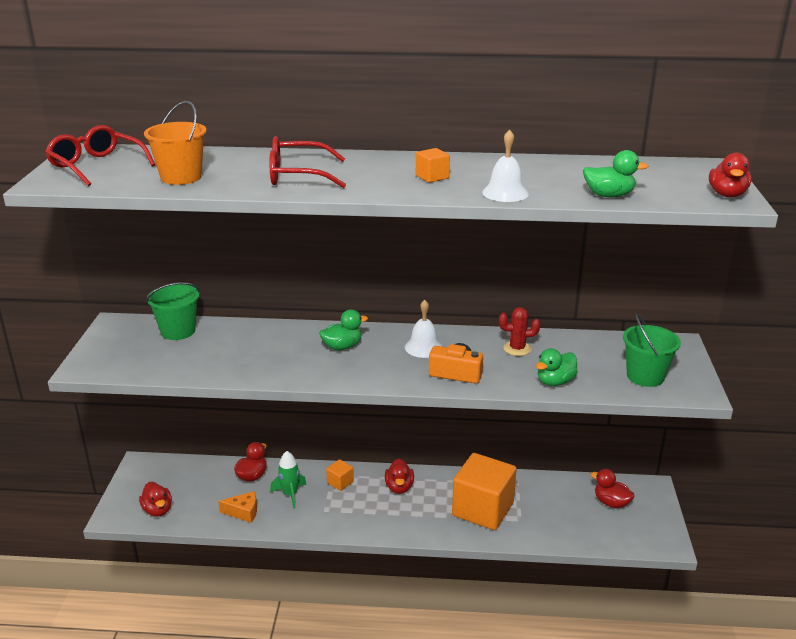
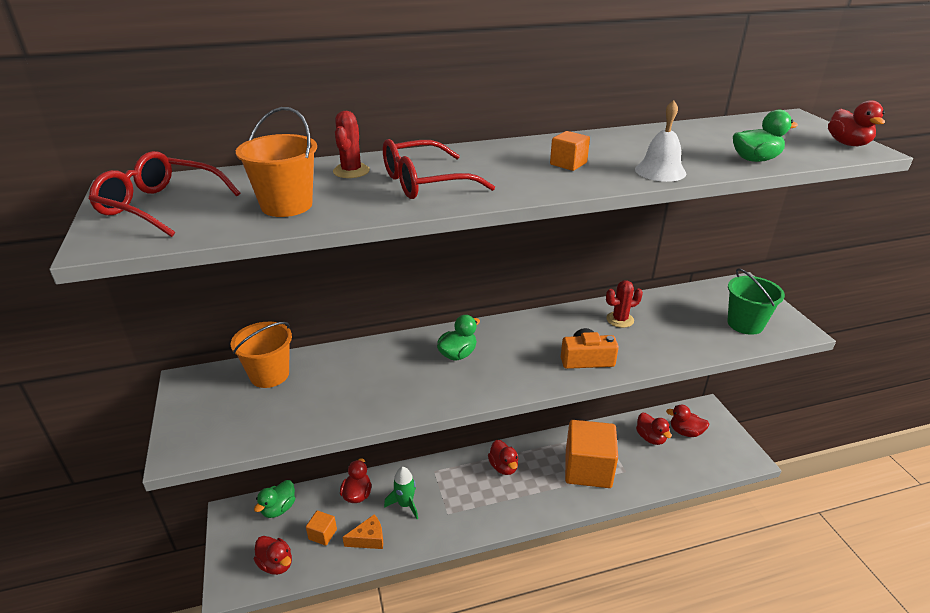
camera: 20 degrees left, 5 degrees up
(178, 331) = (269, 375): green bucket -> orange bucket
(251, 160) = (351, 171): none -> red cactus
(340, 482) = (446, 477): orange cube -> orange cube (322, 534)
(423, 347) = (536, 337): white bell -> none
(555, 382) = (678, 347): green duck -> green duck (278, 508)
(568, 499) = (650, 438): none -> red duck

